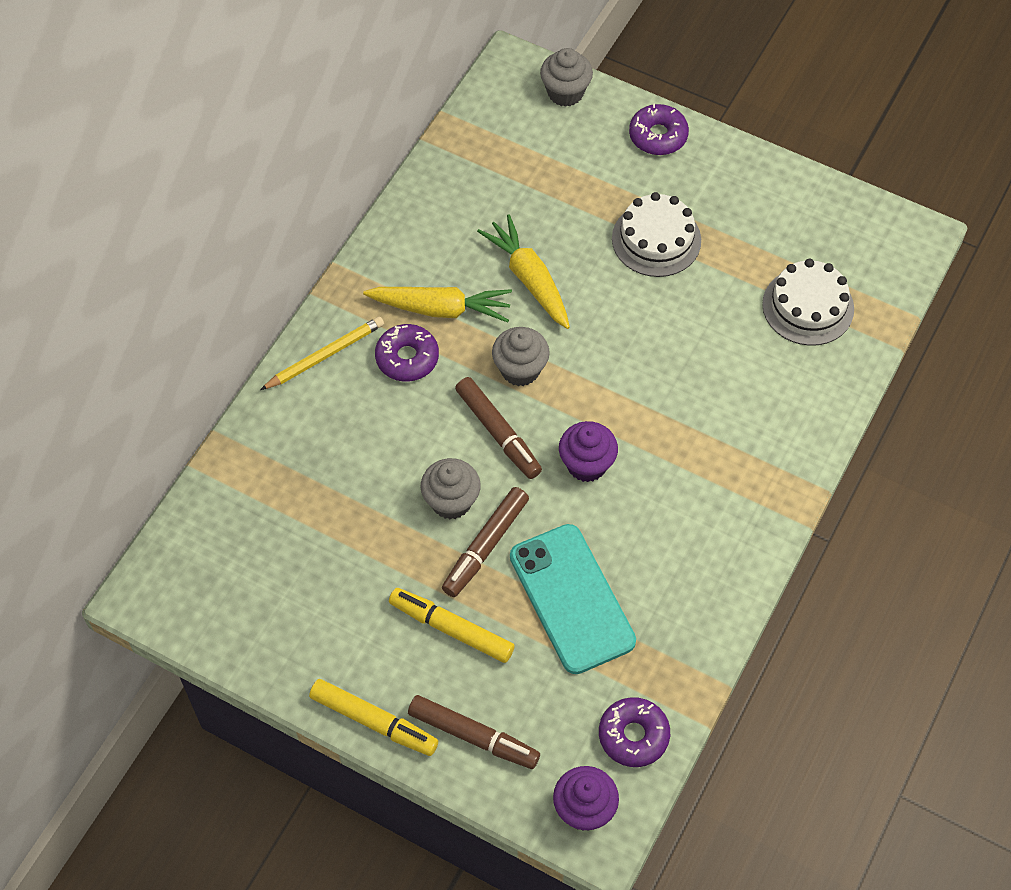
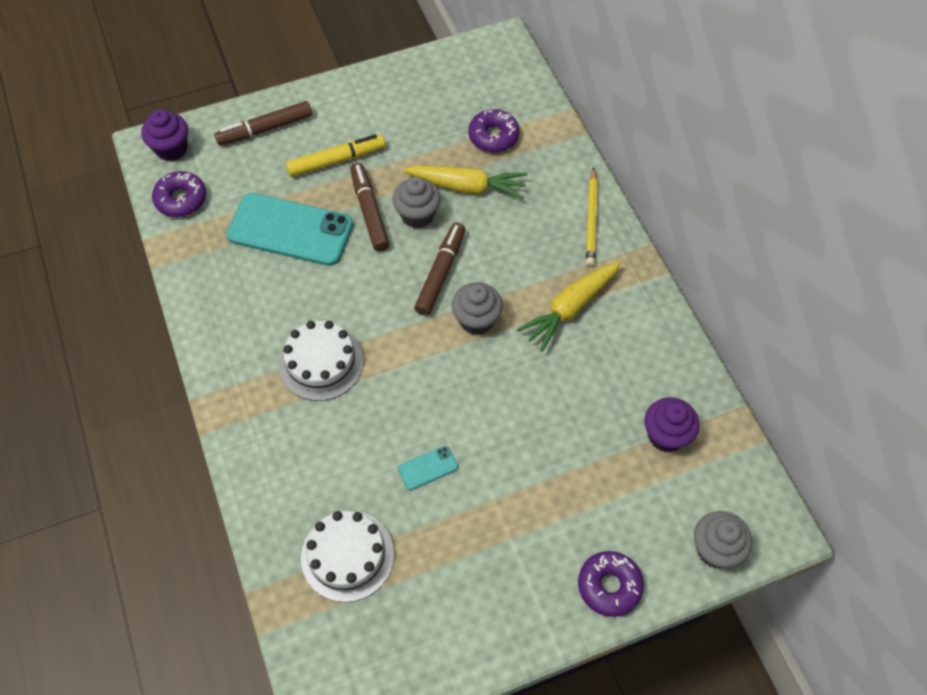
camera: 130 degrees right, 0 degrees up
(374, 721) = (322, 93): yellow marker -> none
(407, 358) = (547, 262): purple donut -> purple donut (493, 136)
(498, 433) = (441, 273): brown marker -> brown marker turned 105 degrees clockwise
(529, 278) = (548, 381): yellow carrot -> yellow carrot (468, 187)
(587, 464) = (368, 305): purple cupcake -> purple cupcake (666, 435)
(656, 239) = (506, 496): white cake -> white cake (321, 363)
(687, 306) = (428, 468): none -> turquoise phone

